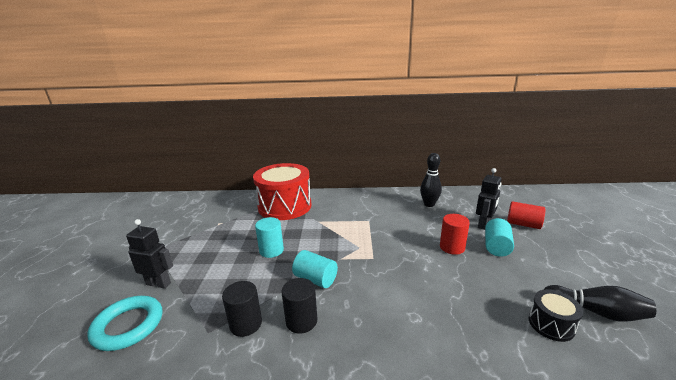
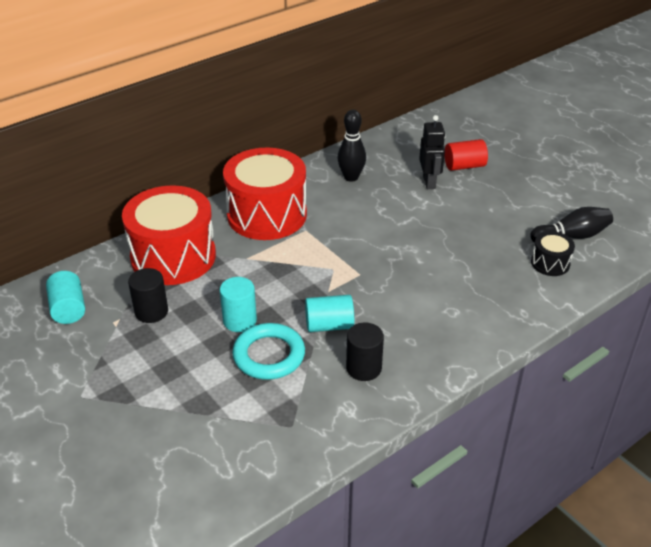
camera: 40 degrees left, 15 degrees up
(128, 326) = (198, 472): turquoise ring -> turquoise ring (269, 355)
(159, 283) = (160, 423): black robot -> none
(246, 324) = (316, 400): black cylinder -> black cylinder (151, 312)
(356, 205) = (267, 215): none -> red drum
(452, 247) = (422, 225): red cylinder -> none
(496, 247) = (461, 205): turquoise cylinder -> turquoise cylinder (68, 309)

